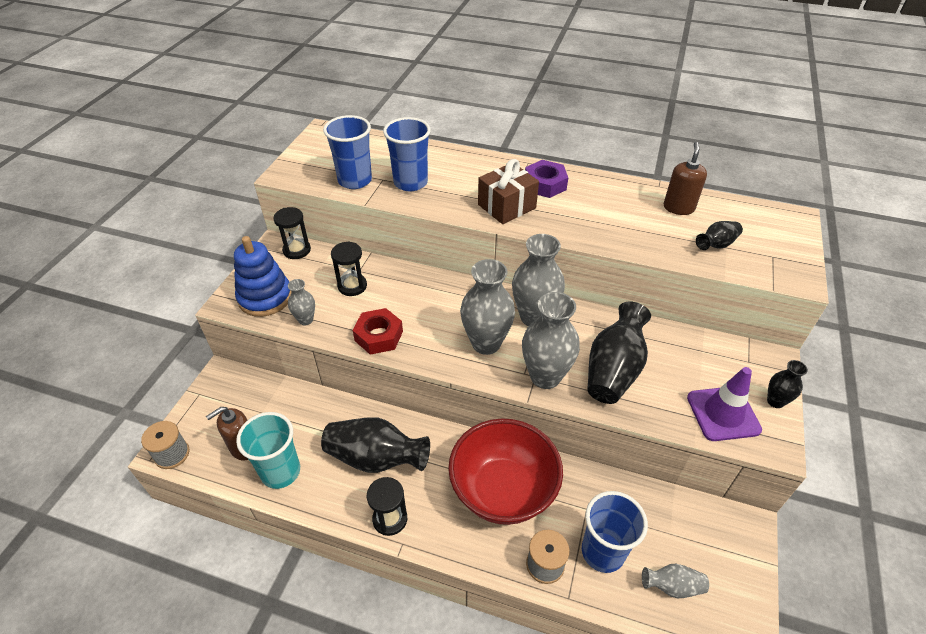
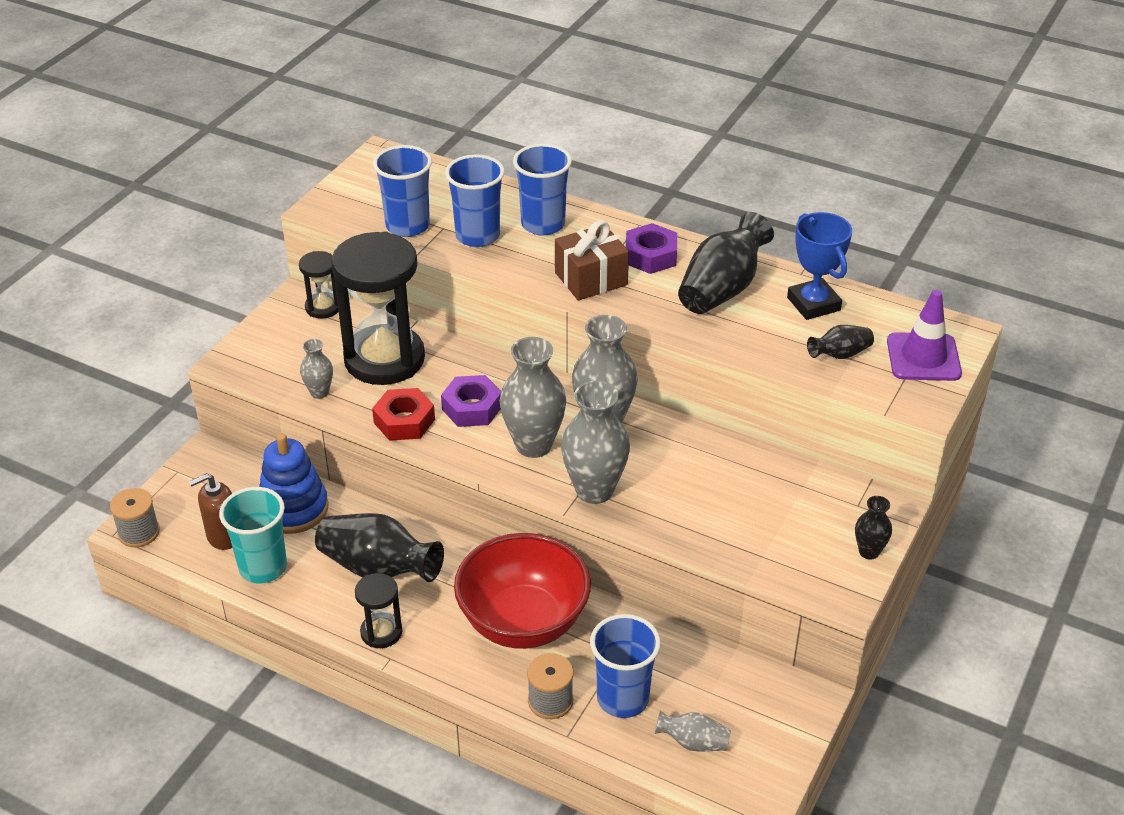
camera: 10 degrees right, 5 degrees down
(265, 297) = (274, 361): blue stacking toy -> blue stacking toy (293, 509)
(352, 286) = (384, 359): black hourglass -> black hourglass, size x2.15
(429, 318) = (472, 408): none -> purple nut
(457, 169) = (543, 224): none -> blue cup
(613, 370) = (681, 493): black vase -> black vase (722, 289)
(678, 208) = (813, 304): brown soap dispenser -> blue trophy
(723, 413) = (797, 556): purple traffic cone -> purple traffic cone (923, 357)

